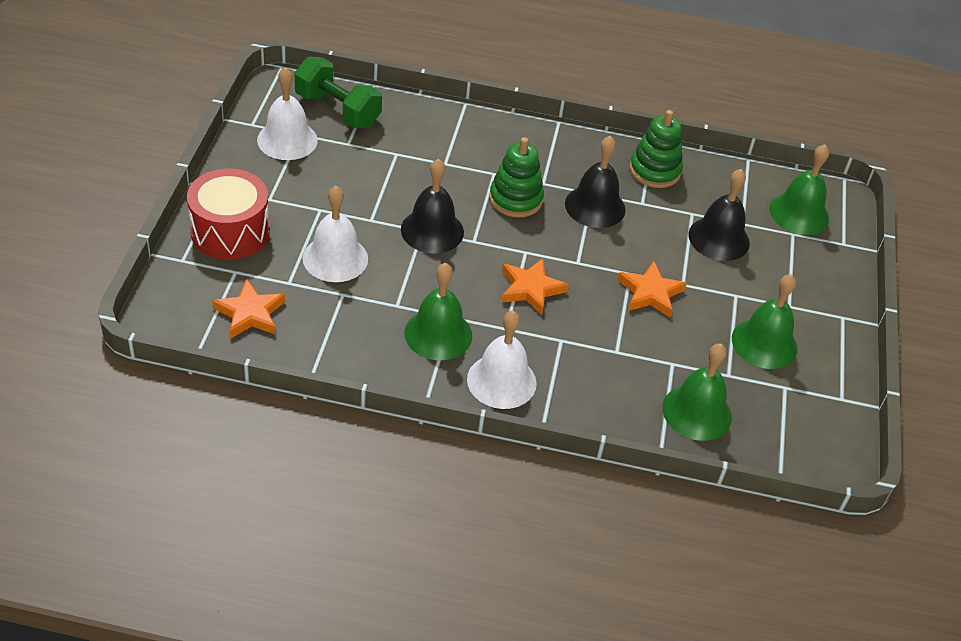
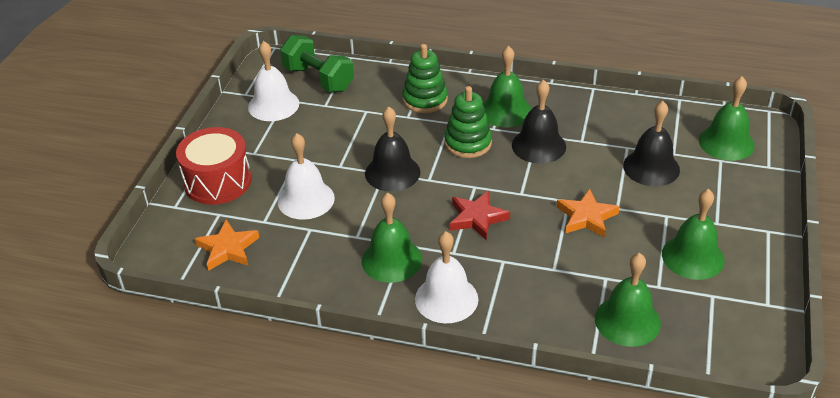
camera: 10 degrees right, 5 degrees down
(530, 289) = (477, 218): orange star -> red star
(556, 162) = (505, 111): none -> green bell
(654, 171) = (593, 113): green stacking toy -> green stacking toy (425, 99)

